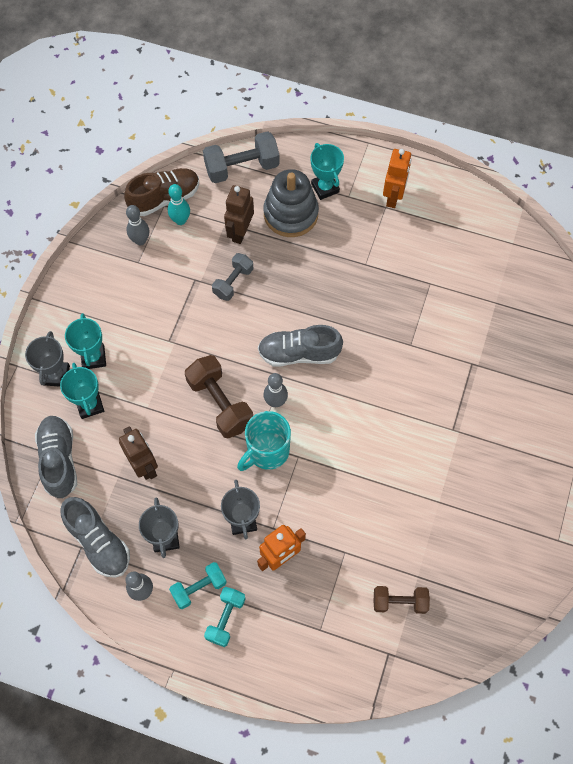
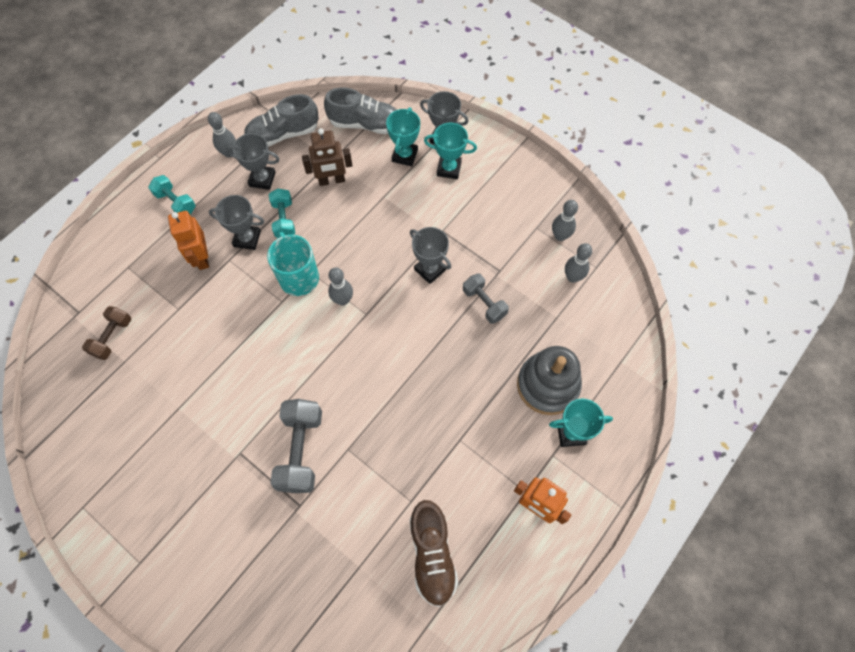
camera: 110 degrees right, 0 degrees up
(90, 405) = (404, 155): turquoise trophy -> turquoise trophy turned 75 degrees counterclockwise
(165, 198) = (604, 270): brown shoe -> brown shoe (432, 555)
(180, 220) = (572, 277): turquoise bowling pin -> grey bowling pin
(199, 588) = (210, 191): turquoise dumbbell -> turquoise dumbbell (284, 219)
(215, 337) = (430, 269): none -> grey trophy
(220, 403) = (361, 254): brown dumbbell -> none
(240, 232) = (541, 328): brown robot -> none
(242, 168) = (622, 355): grey dumbbell -> grey dumbbell (301, 450)
(299, 353) = (383, 337): grey shoe -> none

